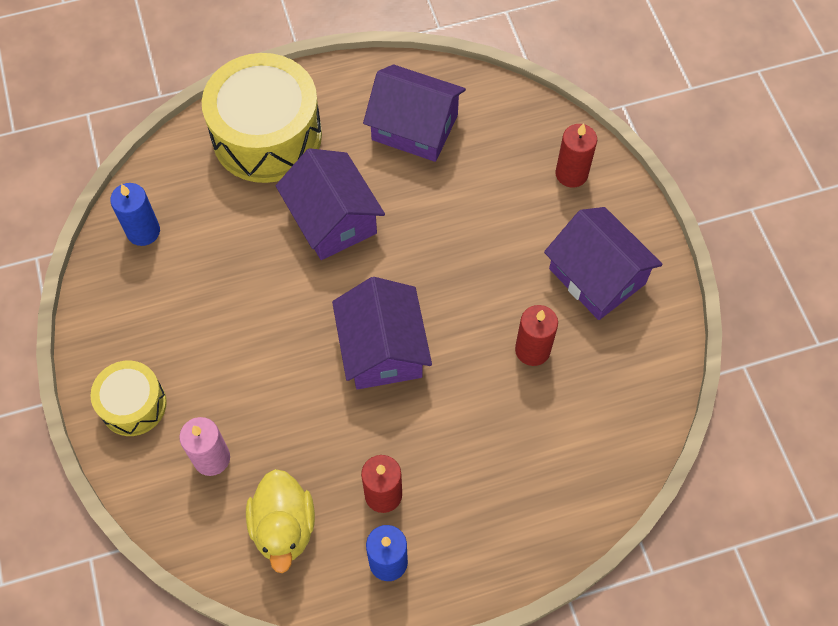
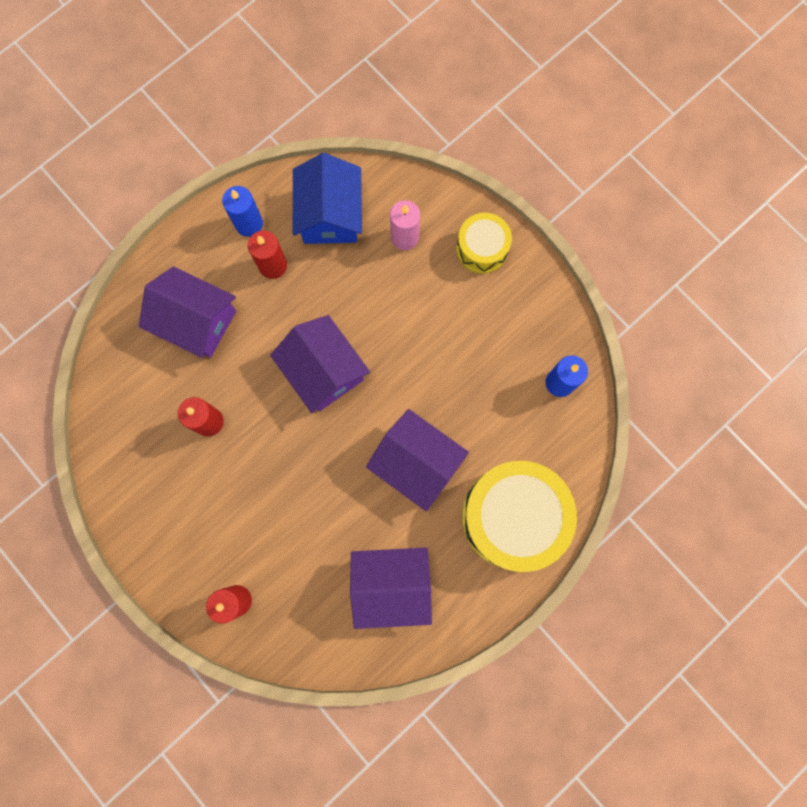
camera: 155 degrees right, 15 degrees up
(284, 527) = (330, 215): yellow duck -> blue house
(597, 276) = (180, 509): purple house -> purple house (196, 321)

